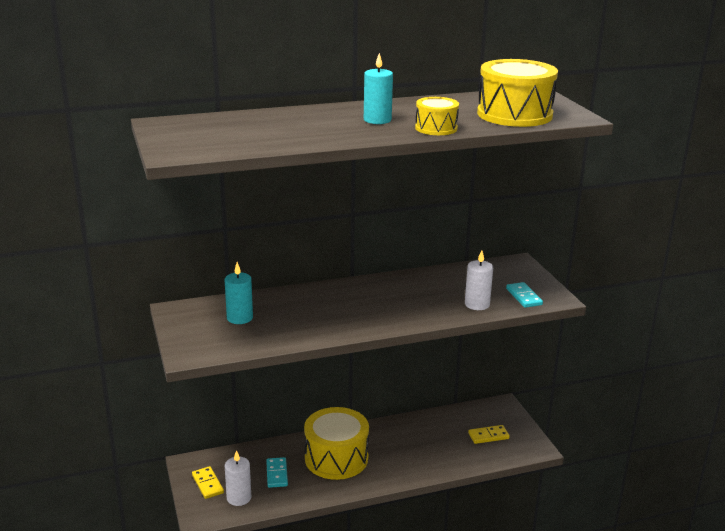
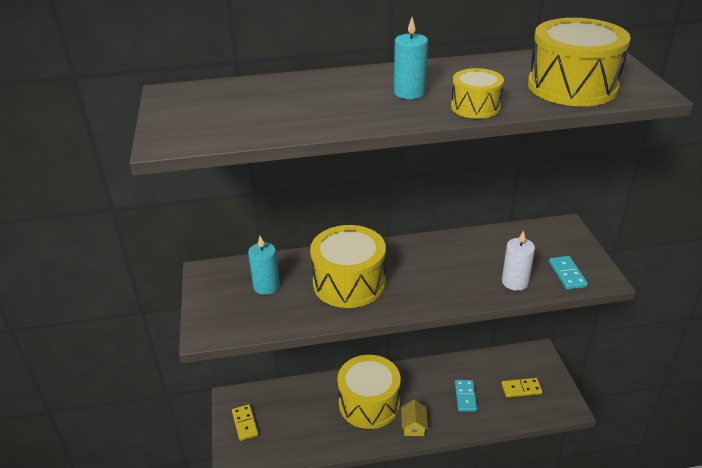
camera: 10 degrees right, 10 degrees up
(239, 498) = (271, 442): white candle -> none
(277, 474) = (310, 417): turquoise domino -> turquoise domino (465, 397)
(320, 312) = (349, 282): none -> yellow drum
(385, 473) = (413, 426): none -> yellow house

